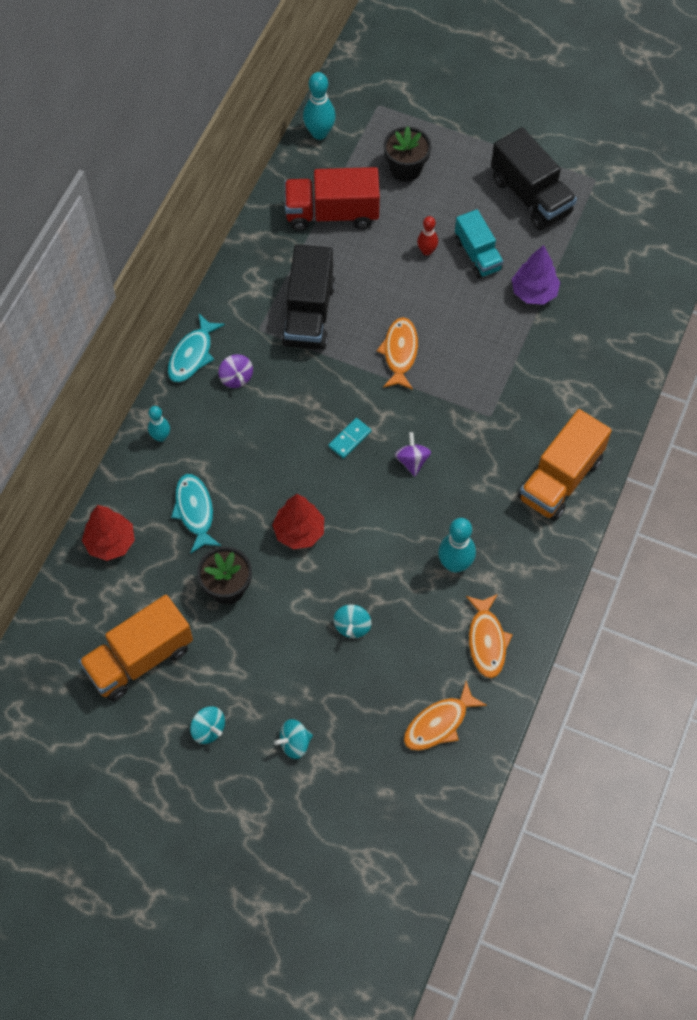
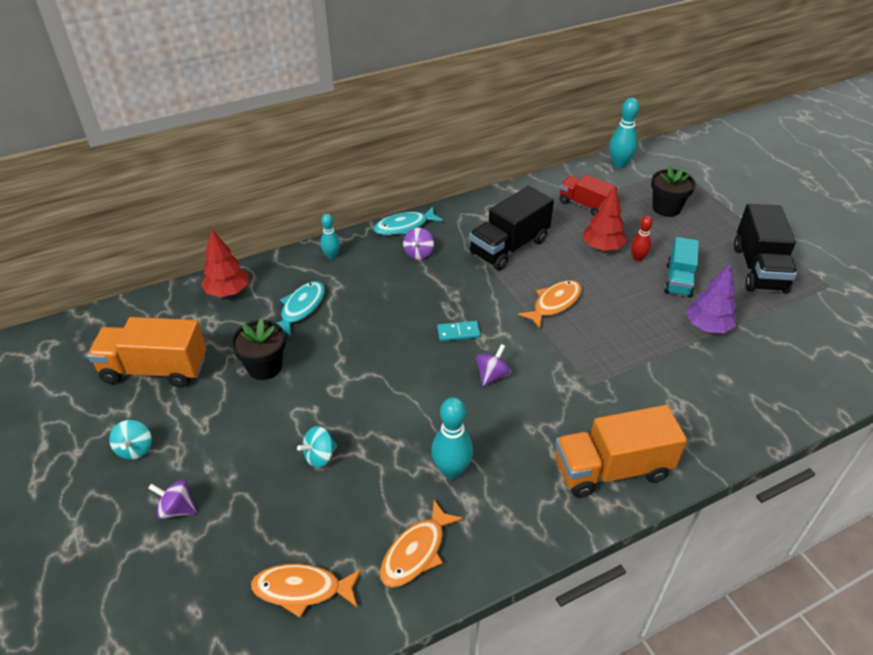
camera: 40 degrees right, 20 degrees down
(294, 743) = (177, 509): turquoise spinning top -> purple spinning top
(299, 531) = (355, 366): red tree -> red tree (602, 247)
(332, 213) = (585, 205): red truck -> red truck, size x0.65

